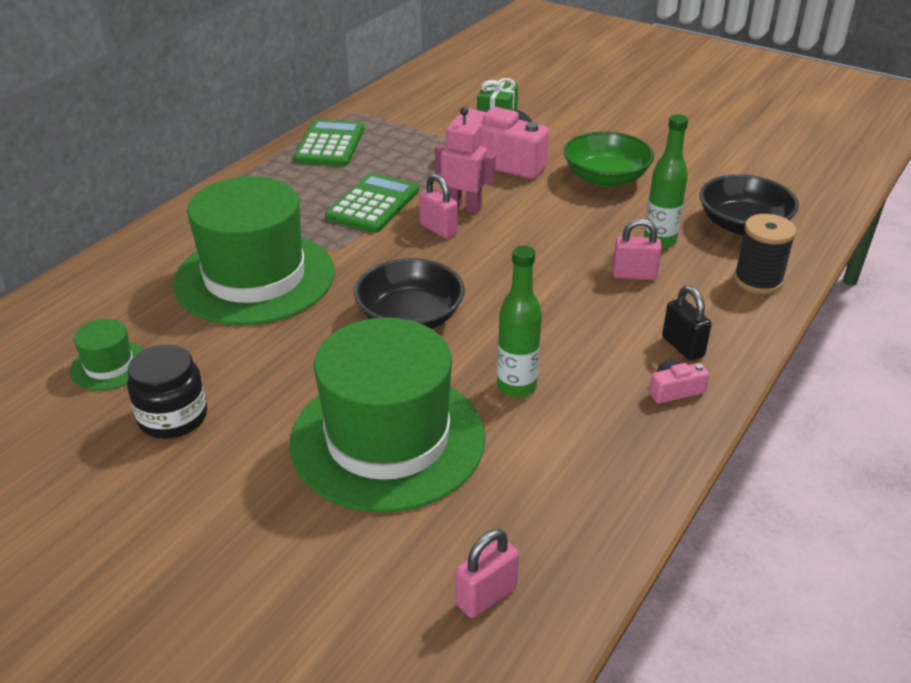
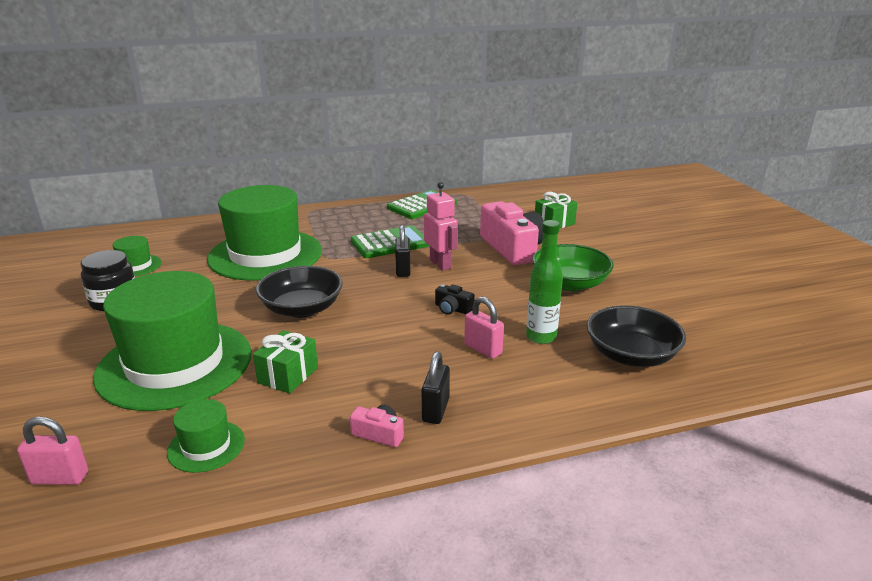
camera: 40 degrees right, 10 degrees down
(438, 229) = (403, 270): pink padlock -> black padlock
(516, 387) = (288, 375): green bottle -> green gift
(550, 249) = (453, 309): none -> black camera
(561, 486) = (206, 446): none -> green hat
(758, 280) = (576, 397): black spool -> none

